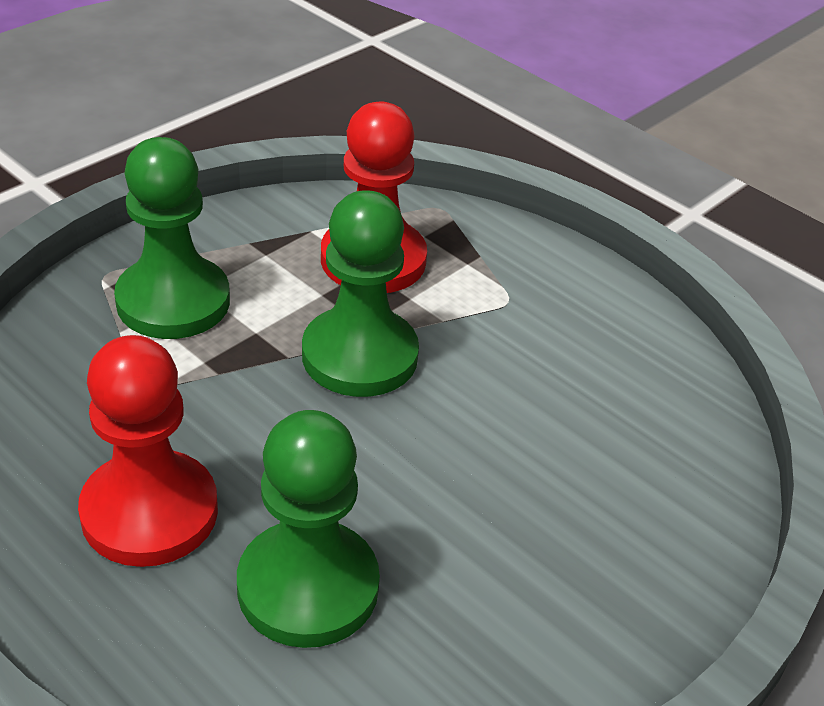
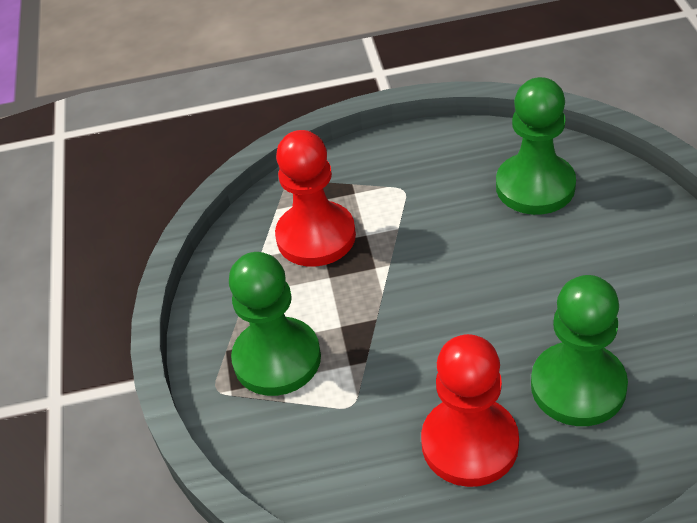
camera: 45 degrees left, 5 degrees up
(360, 356) = (402, 282): green pawn -> green pawn (535, 186)

